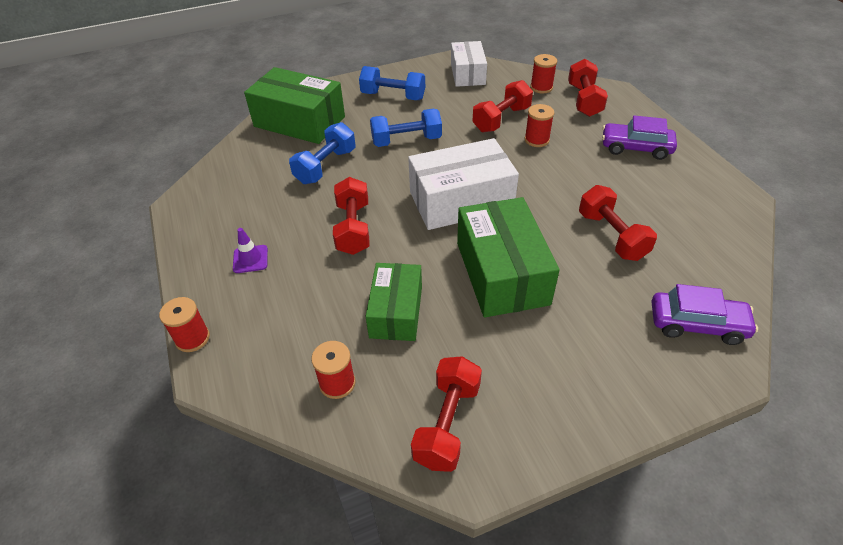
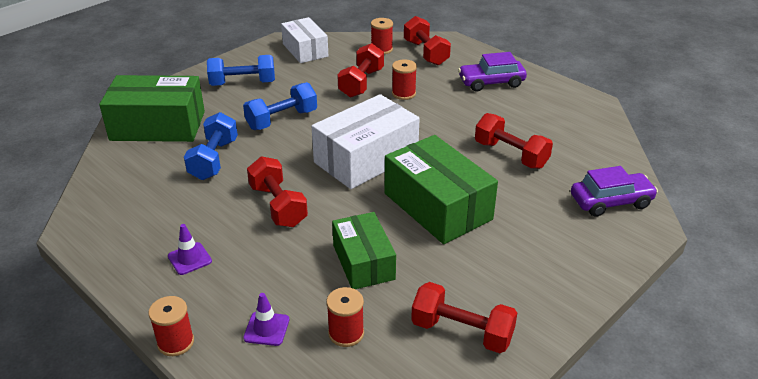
camera: 25 degrees left, 10 degrees down
(272, 352) = (266, 329): none -> purple traffic cone
(447, 423) = (462, 332): red dumbbell -> red dumbbell turned 60 degrees counterclockwise

